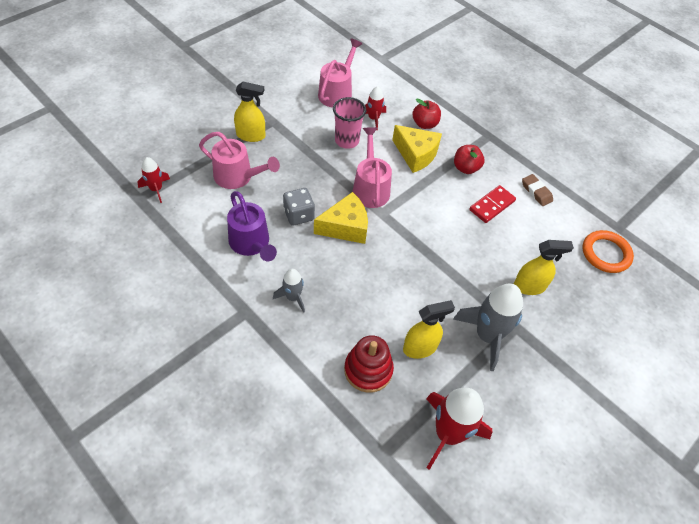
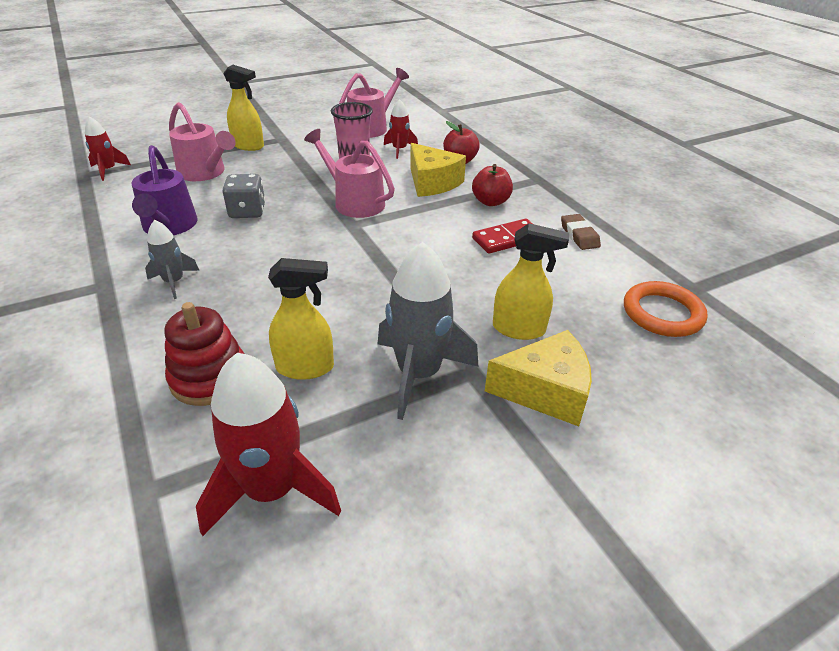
camera: 20 degrees right, 15 degrees down
(345, 227) = (296, 230): yellow cheese -> yellow cheese (545, 391)
(370, 188) = (354, 202): pink watering can -> pink watering can turned 60 degrees counterclockwise

